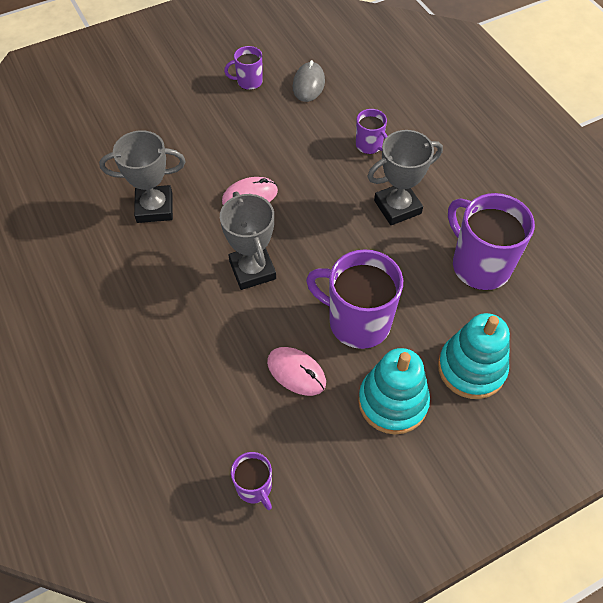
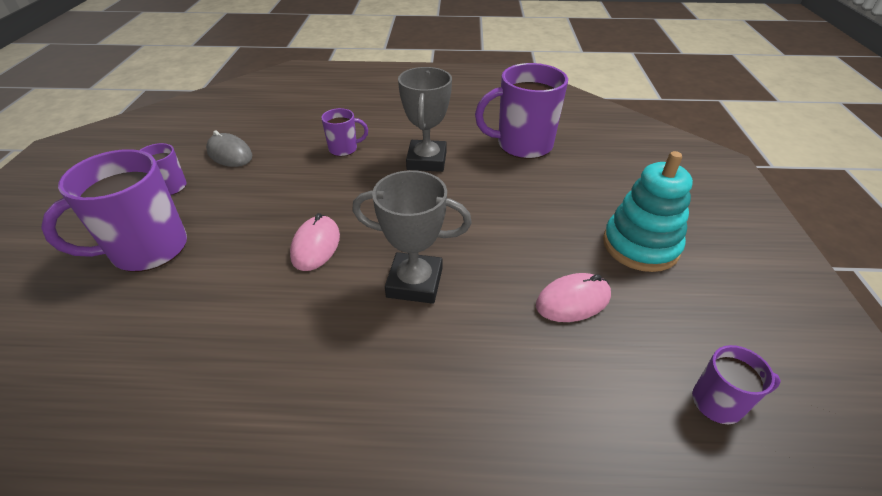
camera: 60 degrees left, 15 degrees down
(154, 207) = (238, 338): grey trophy -> none
(357, 322) = (536, 232): purple mug -> purple mug (147, 249)
(471, 368) = (624, 188): turquoise stacking toy -> none

